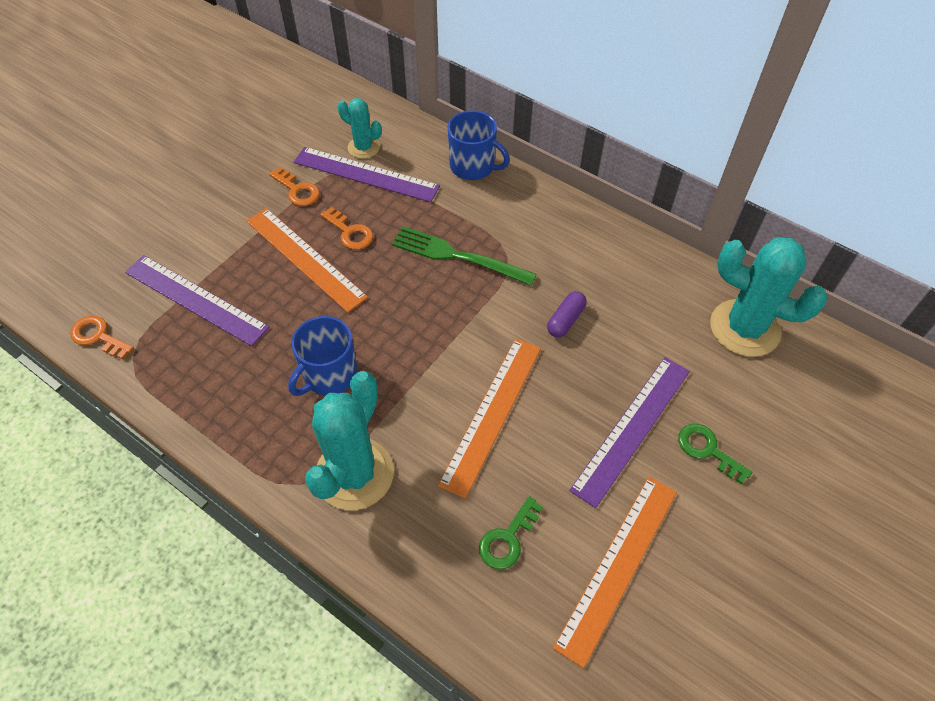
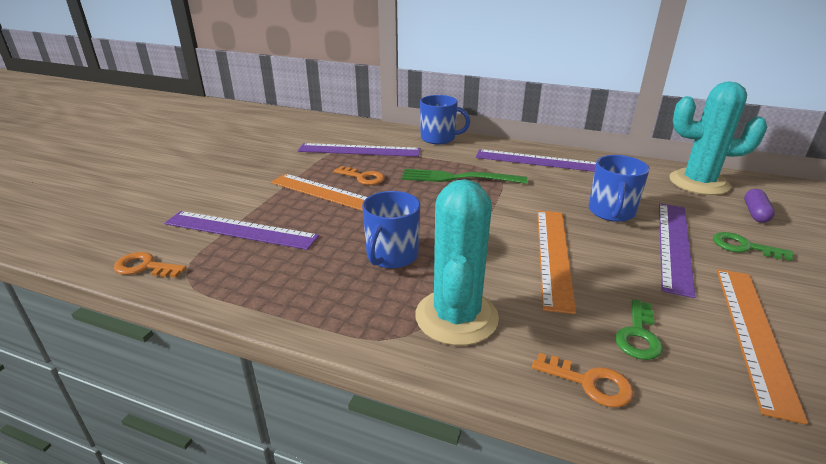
camera: 15 degrees left, 25 degrees down
(297, 190) = (307, 163): orange key -> orange key (590, 383)
(363, 148) = (350, 139): turquoise cactus -> none
(565, 320) = (567, 197): purple capsule -> purple capsule (755, 213)
(573, 242) = (539, 161): none -> purple ruler
(599, 358) = (611, 212): none -> blue mug

